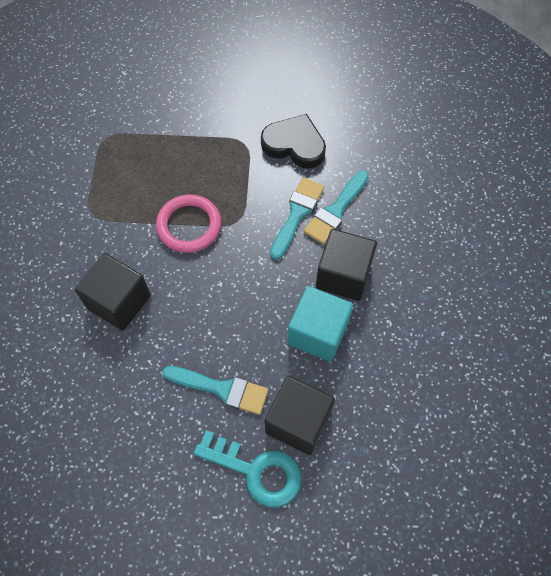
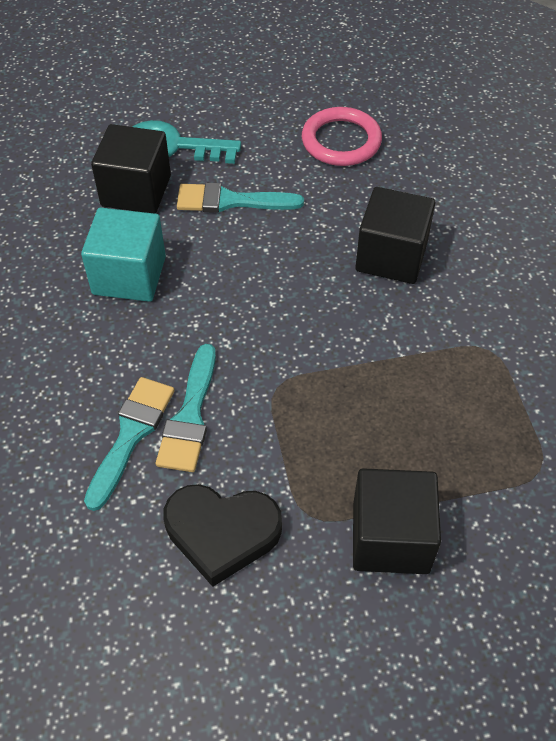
camera: 165 degrees right, 10 degrees down
(189, 226) = (344, 364): pink ring -> pink ring (341, 141)
(343, 275) = (106, 347): black cube -> black cube (390, 538)

